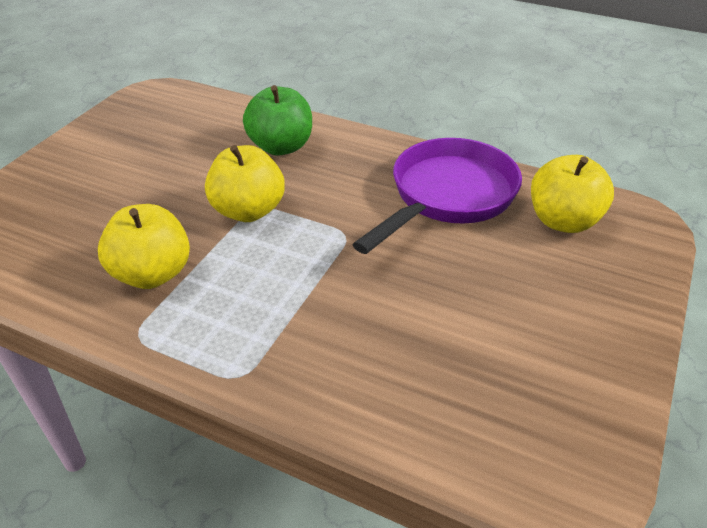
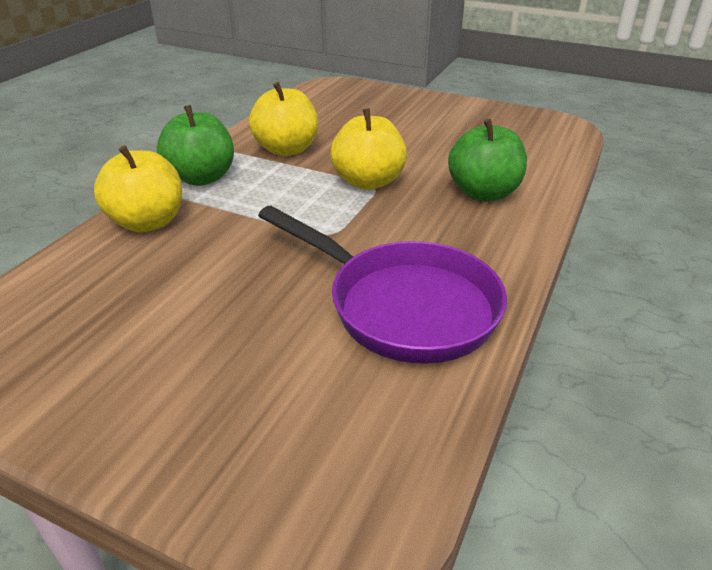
camera: 90 degrees right, 5 degrees down
(213, 345) = (201, 178): none -> green apple
(563, 221) = (351, 415): yellow apple -> yellow apple (148, 222)

